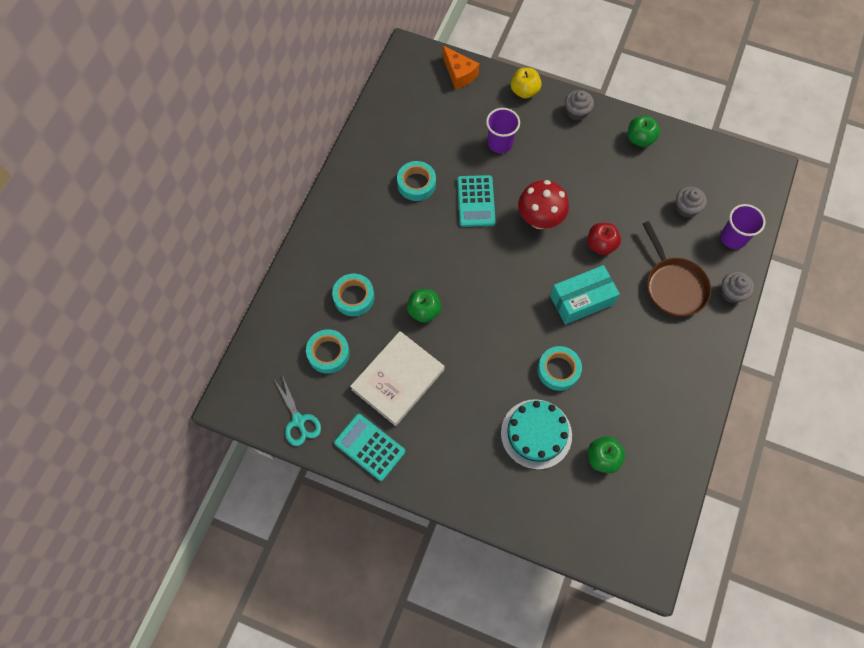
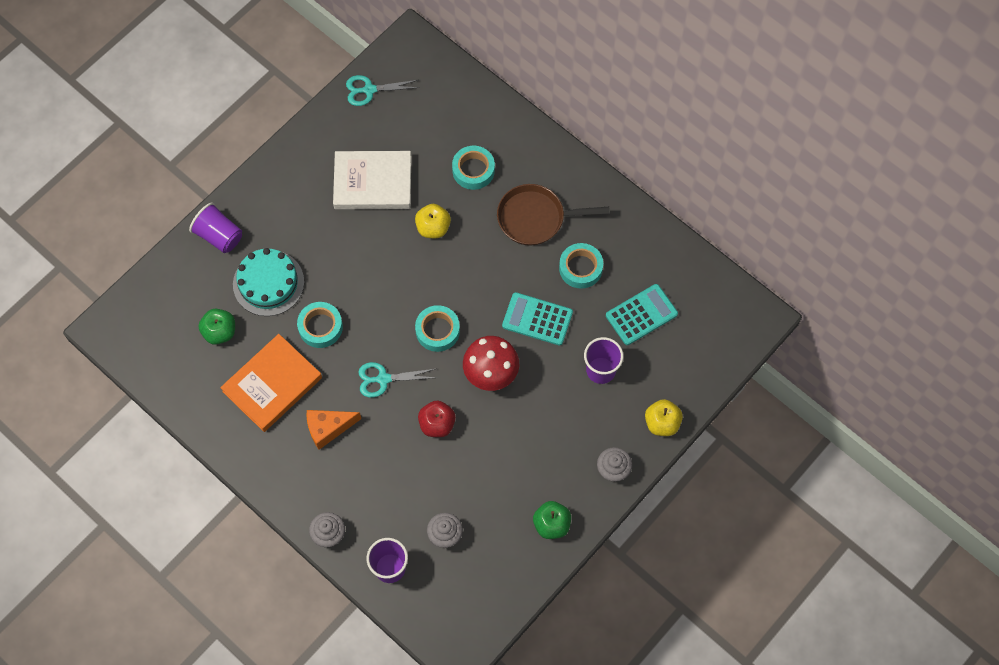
camera: 110 degrees right, 0 degrees up
(328, 353) = (424, 132): turquoise tape -> turquoise tape (437, 331)
(369, 447) = (319, 140): turquoise calculator -> turquoise calculator (641, 315)
(398, 379) = (373, 182): white book -> white book turned 60 degrees counterclockwise
(424, 311) = (433, 228): green apple -> yellow apple
(459, 74) = (710, 361): orange cheese -> orange cheese (328, 428)
(508, 501) = (219, 236): none -> purple cup
(581, 300) = (383, 379): turquoise box -> turquoise scissors
(629, 390) = (272, 384): none -> orange book
(673, 286) = (361, 477): brown pan -> brown pan (535, 218)

